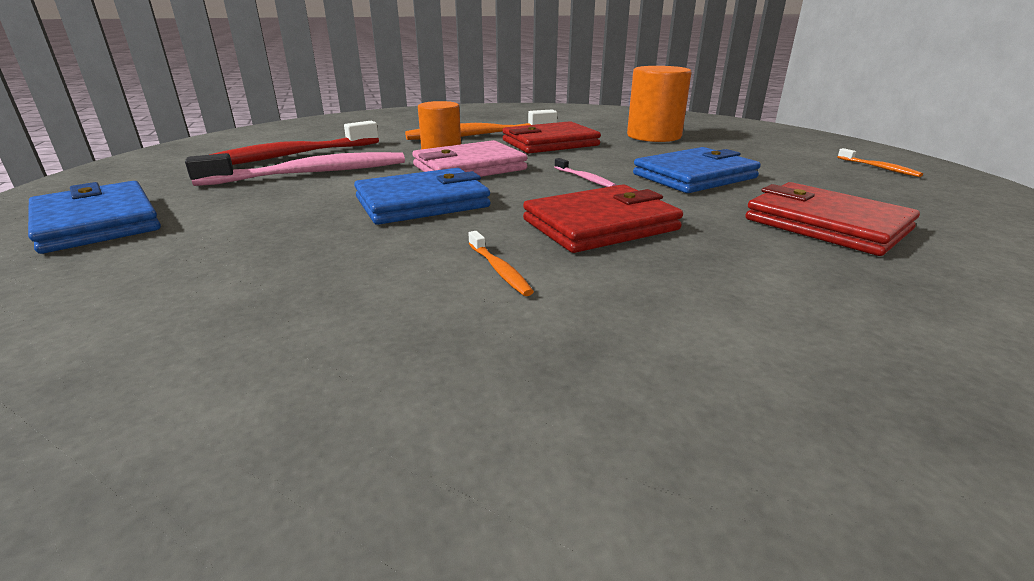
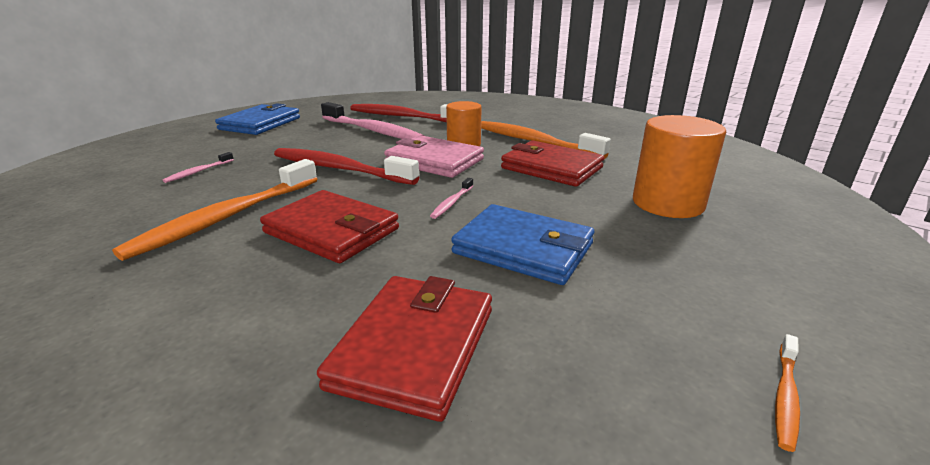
camera: 60 degrees right, 0 degrees up
(268, 280) = (198, 172): none -> pink toothbrush
(422, 202) = (339, 169): blue wallet -> red toothbrush
(499, 270) = (227, 217): orange toothbrush -> orange toothbrush, size x2.36

